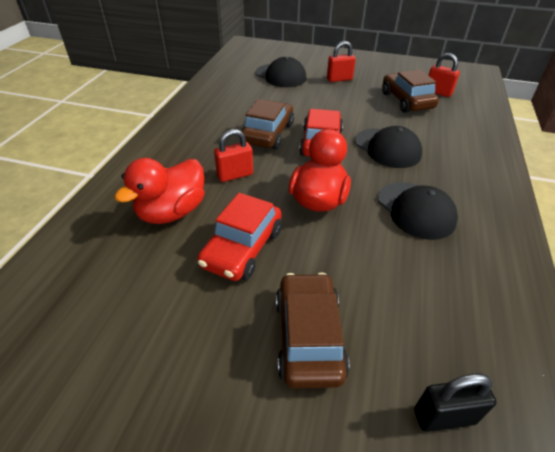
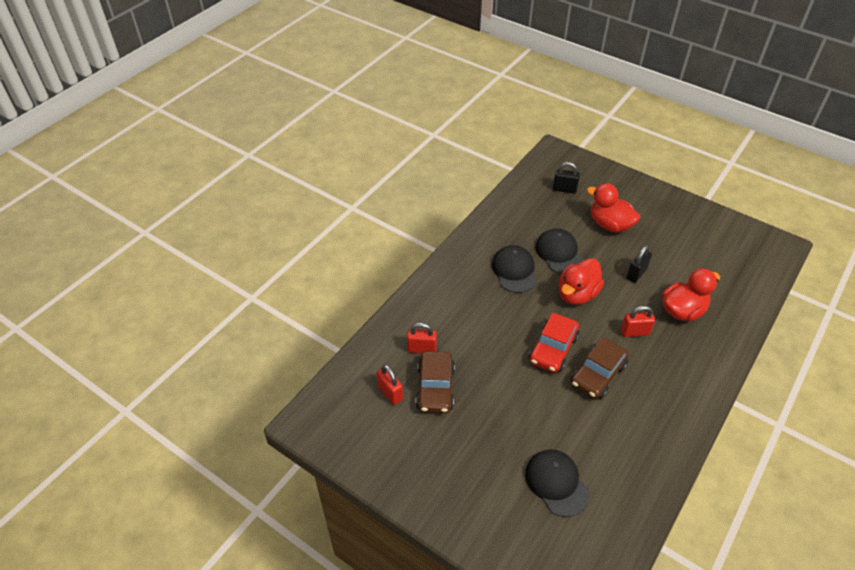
camera: 160 degrees left, 5 degrees up
(242, 248) = (636, 274): red car -> black padlock
(308, 337) = (609, 225): brown car -> red duck
(339, 79) = (486, 453): red padlock -> red padlock (422, 349)
(387, 148) = (498, 328): black cap -> black cap (559, 253)

